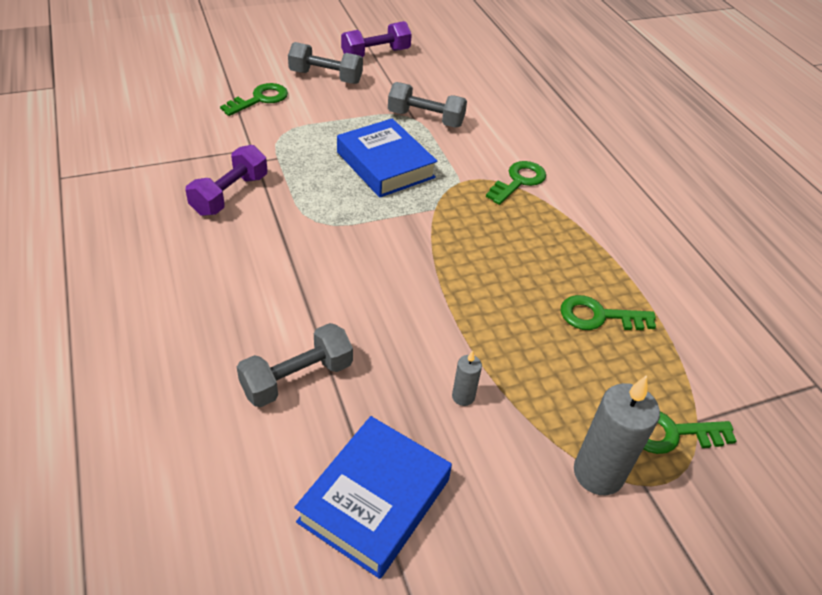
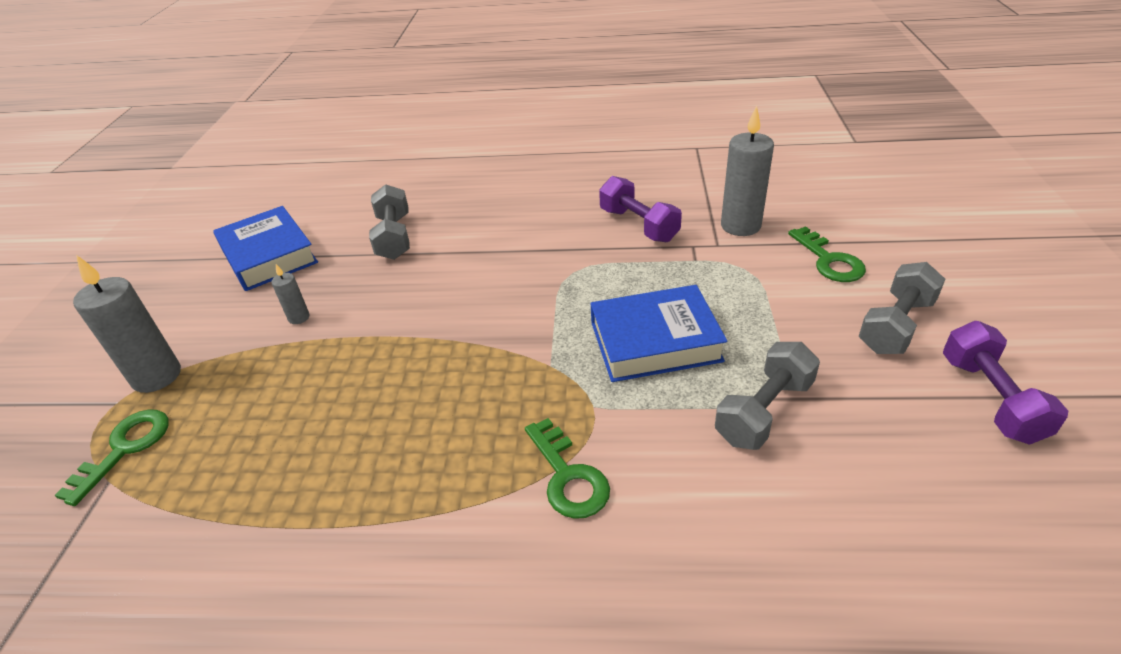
camera: 120 degrees right, 5 degrees down
(219, 139) = (740, 226): none -> grey candle
(598, 316) = (288, 457): green key -> none

